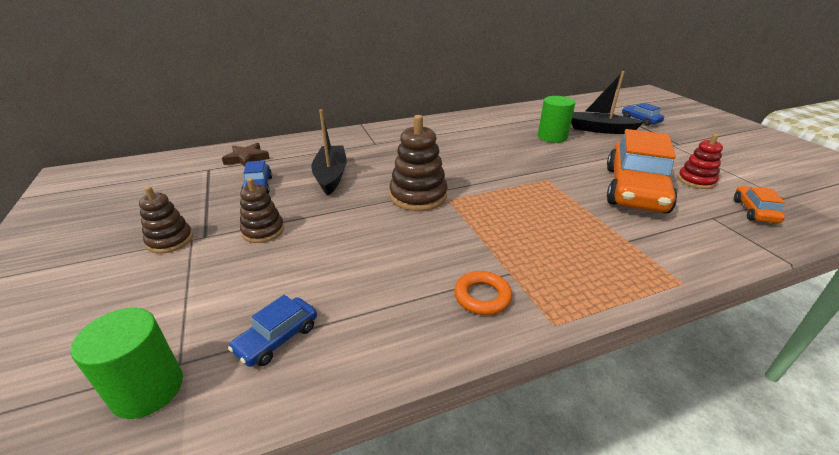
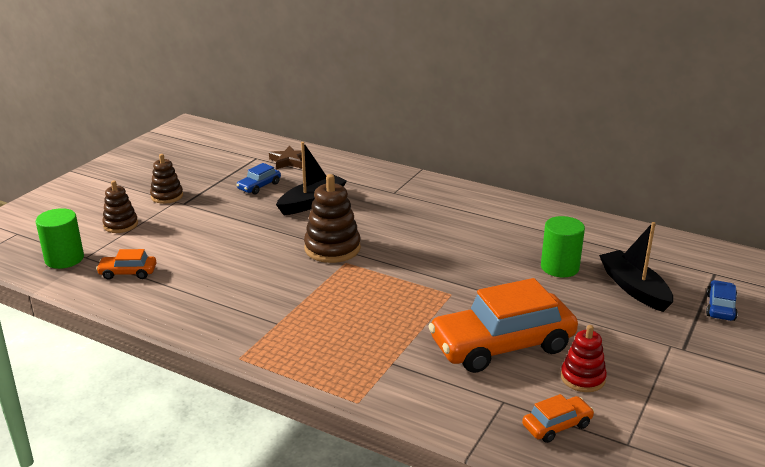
camera: 50 degrees right, 5 degrees down
(263, 231) = (212, 217): brown stacking toy -> brown stacking toy (120, 225)
(277, 338) = (128, 273): blue car -> orange car
(482, 297) = (237, 321): orange ring -> none

